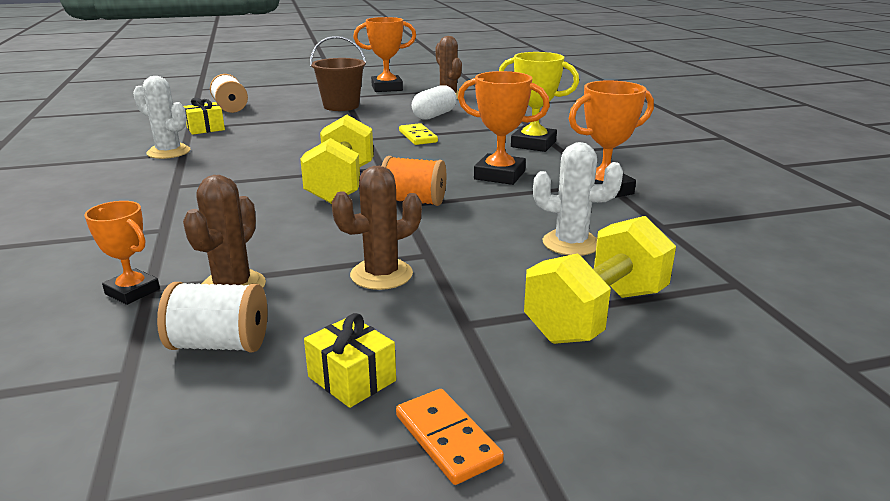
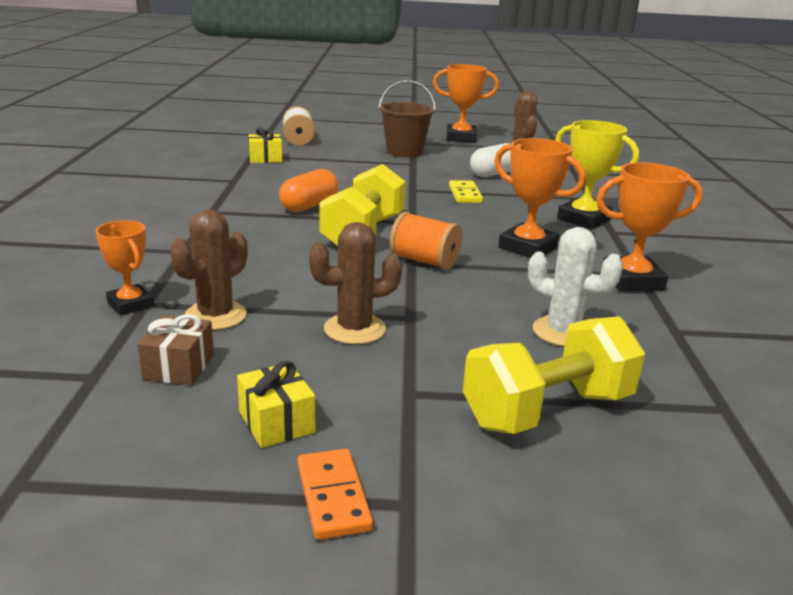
camera: 15 degrees right, 0 degrees up
(168, 152) = (222, 177): white cactus -> none
(220, 344) = (179, 366): white spool -> brown gift
(274, 167) = (309, 206): none -> orange capsule

